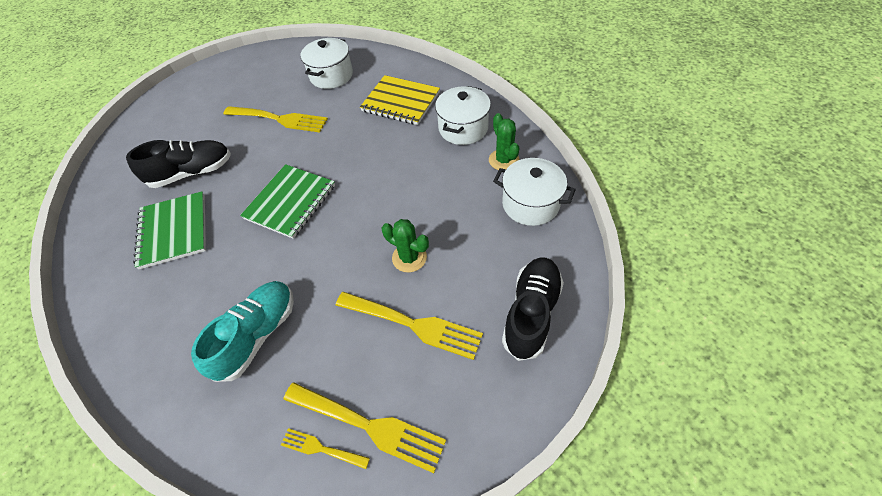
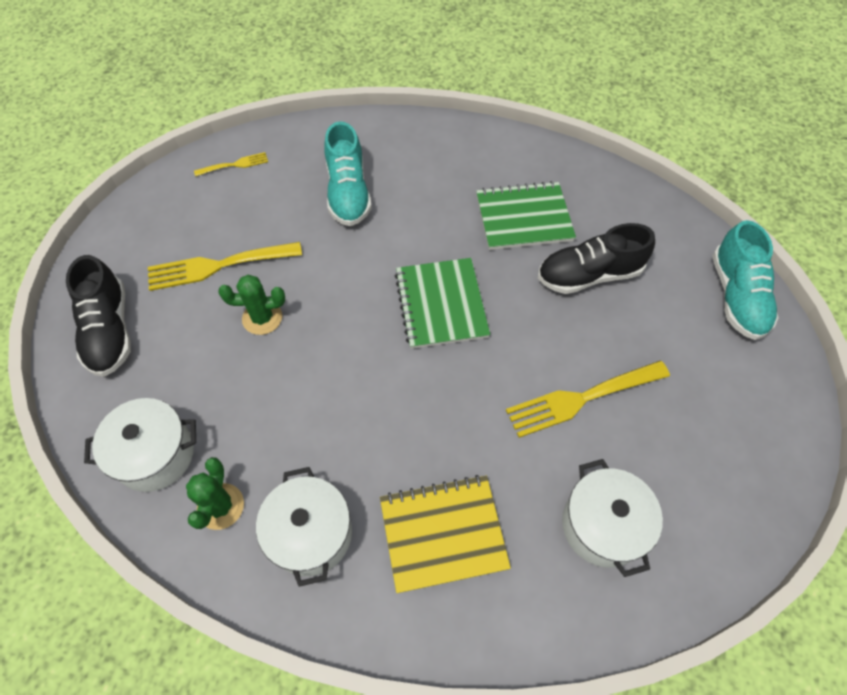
camera: 140 degrees right, 5 degrees up
(145, 123) = (736, 296): none -> turquoise shoe
(173, 231) = (523, 218): green notebook -> green notebook turned 45 degrees counterclockwise
(192, 173) = (588, 275): black shoe -> black shoe turned 45 degrees clockwise
(369, 426) = (209, 191): yellow fork -> none
(503, 160) = (220, 506): green cactus -> green cactus turned 60 degrees clockwise

